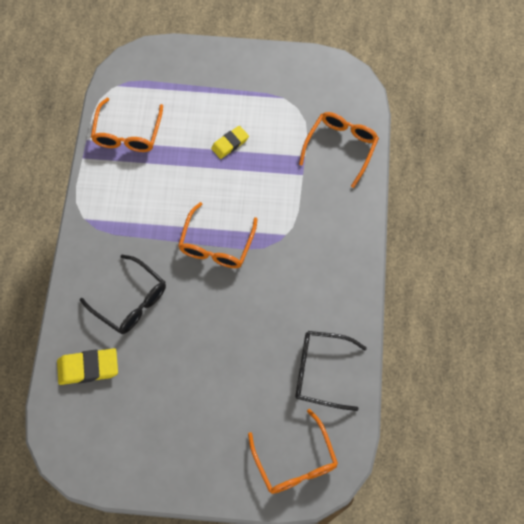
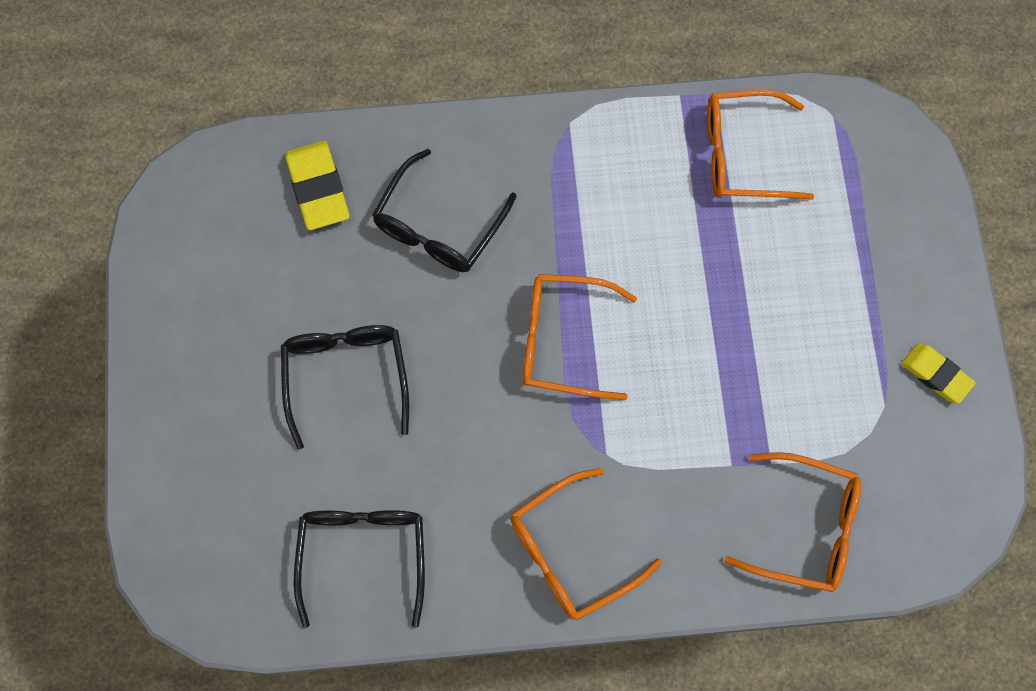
camera: 80 degrees right, 5 degrees up
(213, 367) = (346, 376): none -> black glasses
(230, 144) = (764, 327): yellow eraser -> yellow eraser (936, 374)
(295, 461) = (207, 535): orange glasses -> orange glasses (571, 552)

